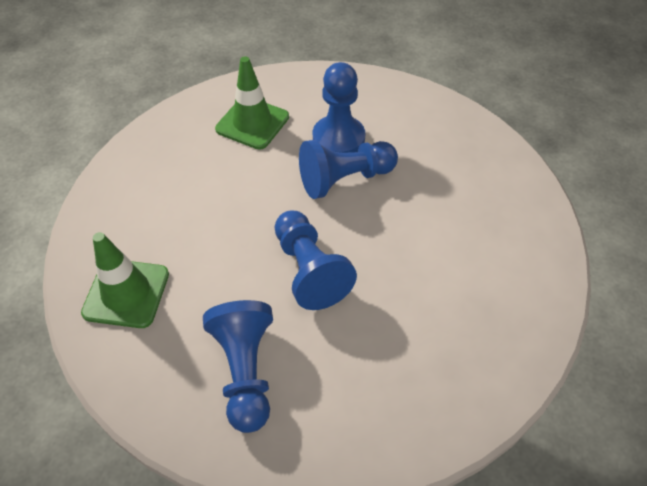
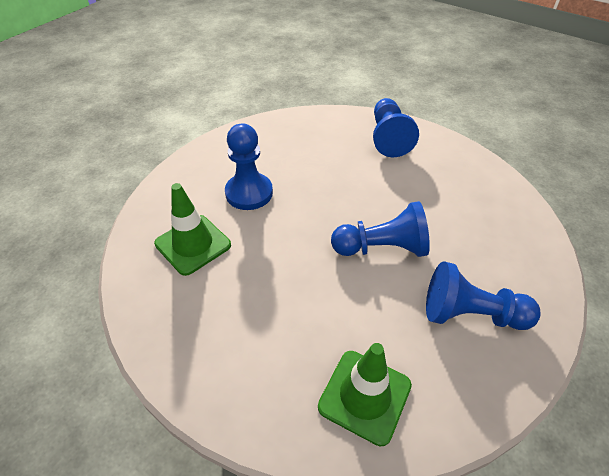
camera: 70 degrees left, 5 degrees down
(344, 179) = (296, 202): blue pawn -> blue pawn (388, 138)

